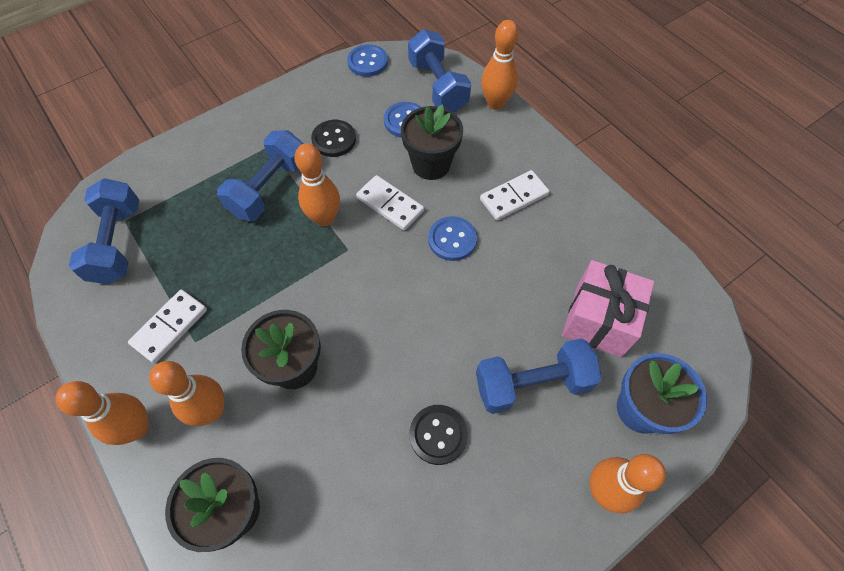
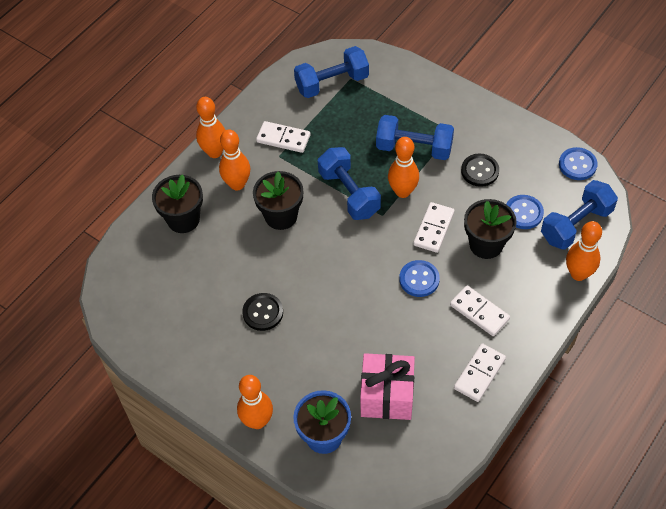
camera: 75 degrees right, 5 degrees down
(532, 384) = (318, 361): blue dumbbell -> blue dumbbell (349, 193)
(590, 221) = (479, 373): none -> white domino

